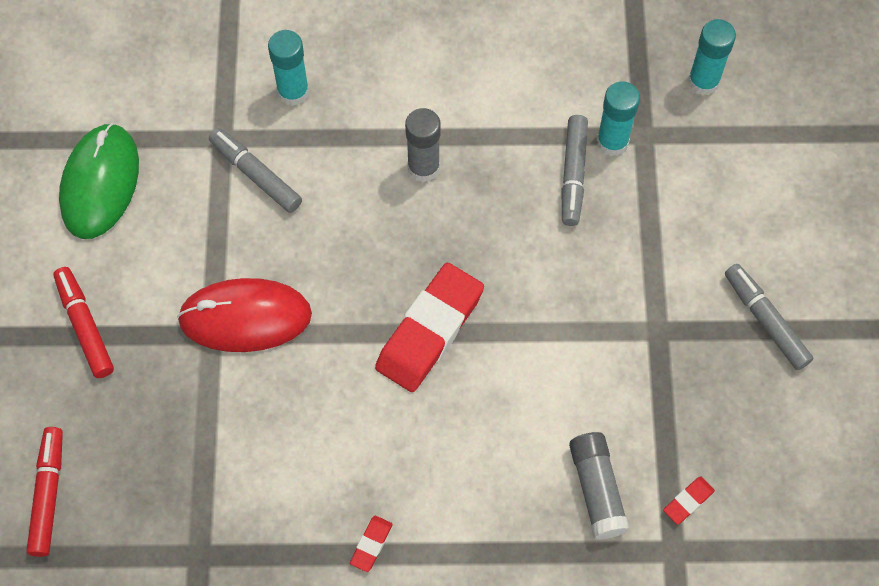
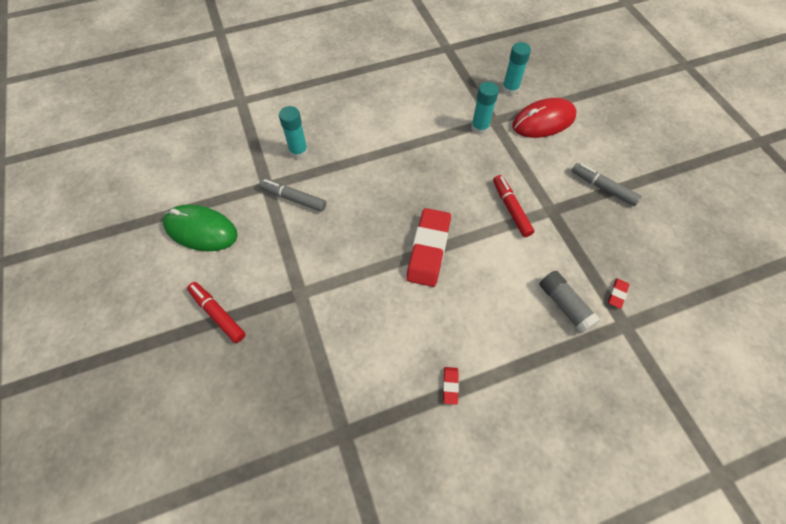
camera: 20 degrees left, 5 degrees down
(48, 494) = (227, 430): red marker -> red marker (511, 209)
(100, 183) = (201, 230): green mouse -> green mouse turned 60 degrees counterclockwise
(245, 317) = (317, 277): red mouse -> red mouse (543, 121)
(423, 167) = (387, 168): grey glue stick -> none
(573, 175) = (467, 148): grey marker -> none

